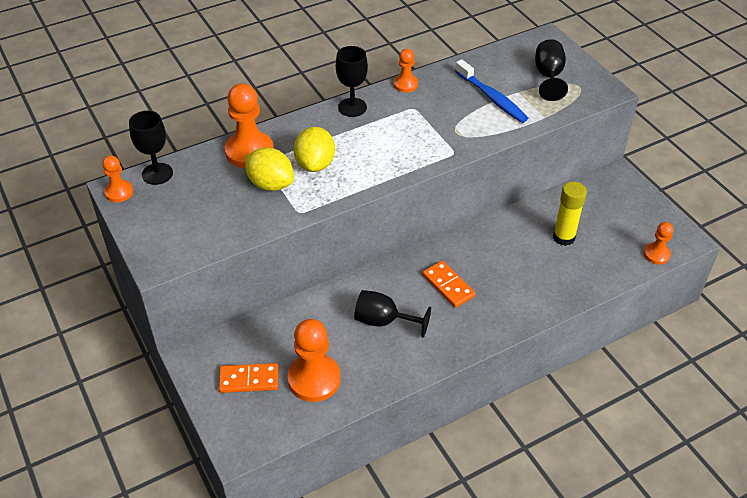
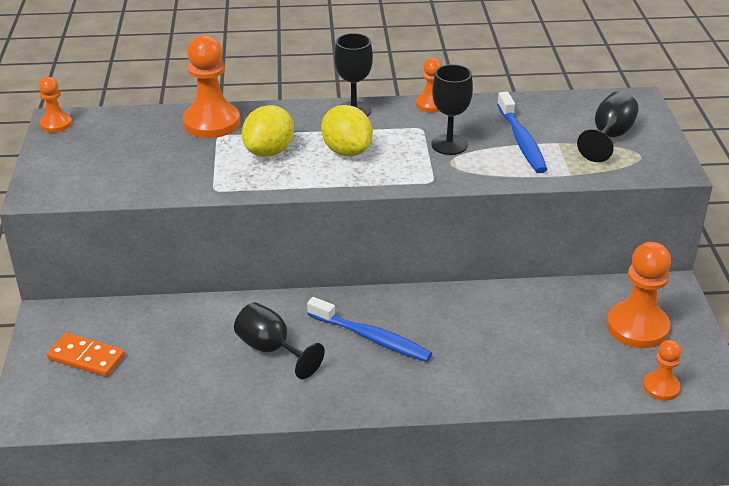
camera: 25 degrees right, 10 degrees down
(157, 174) = (105, 118): black goblet -> black goblet (449, 145)
(270, 184) = (207, 157): yellow lemon -> yellow lemon (347, 151)
(314, 379) = (152, 380): orange pawn -> orange pawn (637, 327)
(448, 286) = (372, 338): orange domino -> blue toothbrush
(563, 237) = (551, 332): yellow glue stick -> none

